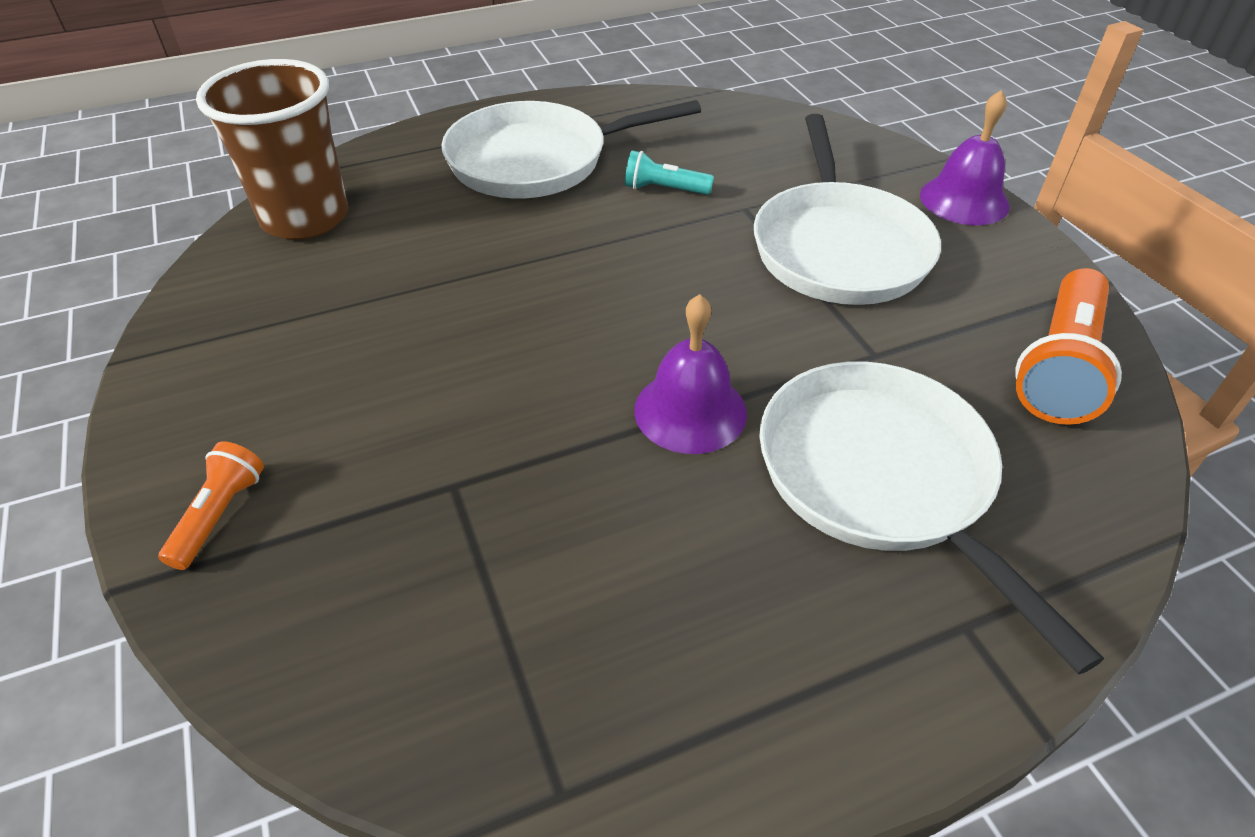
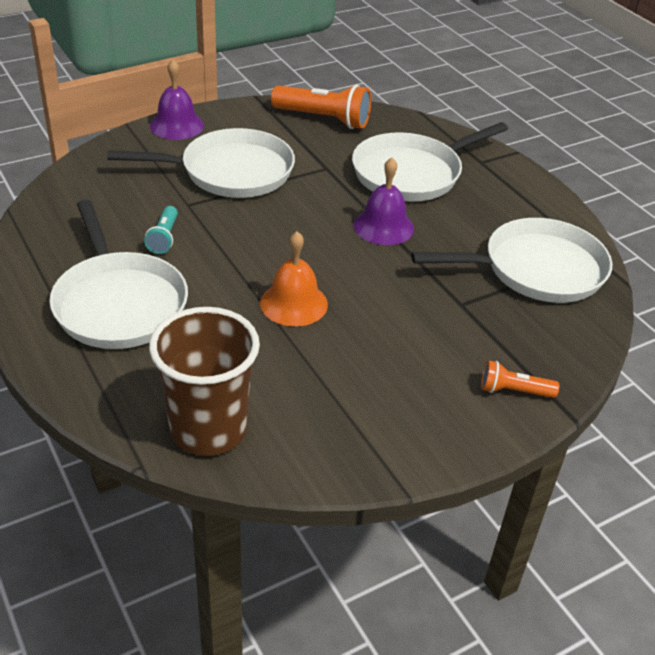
camera: 100 degrees left, 5 degrees down
(503, 292) = (294, 303): none -> orange bell
(529, 640) = (536, 269): none -> white pan

